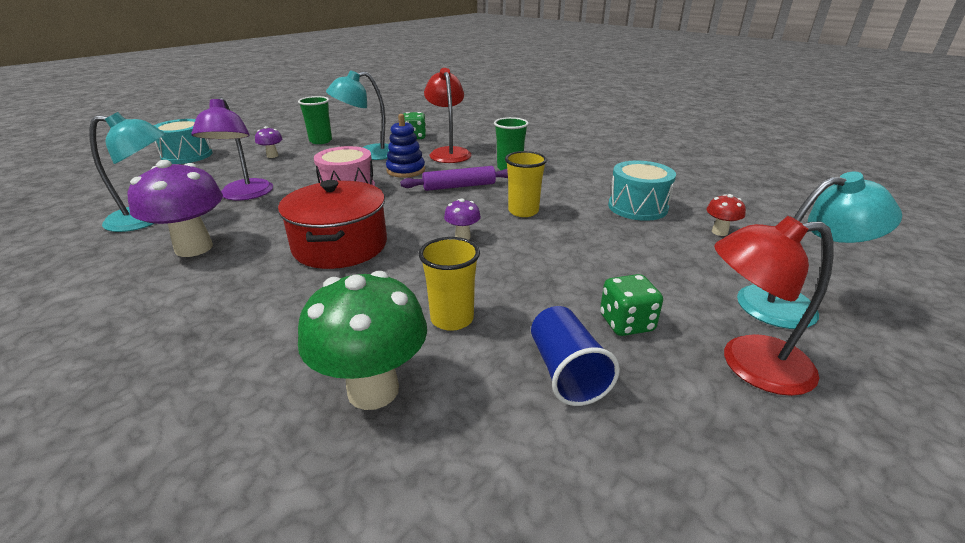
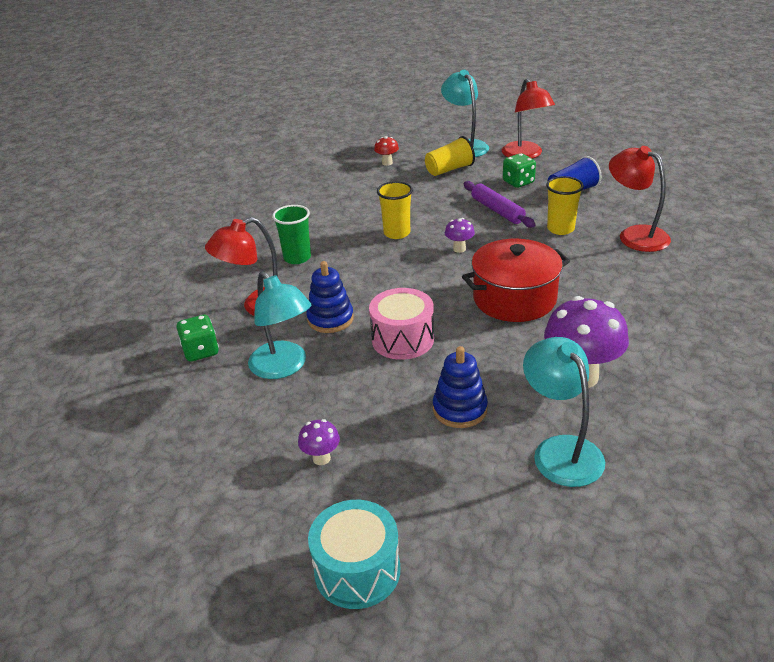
camera: 105 degrees left, 5 degrees up
(244, 195) = (460, 409): purple lamp -> blue stacking toy
(320, 141) = (239, 438): green cup -> none
(373, 390) = (635, 235): green mushroom -> red lamp
(459, 186) = (359, 274): purple rolling pin -> purple rolling pin (497, 210)
(637, 207) = (361, 190): turquoise drum -> none
(689, 272) = (449, 170): none -> yellow cup

